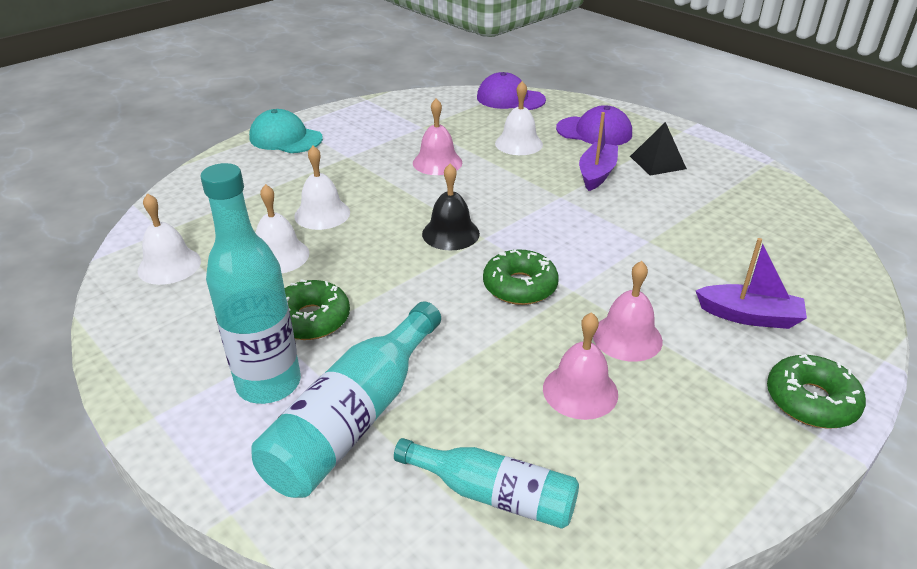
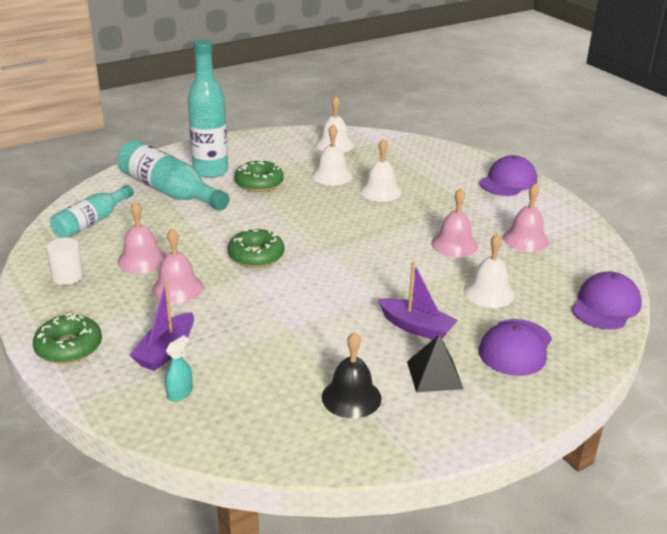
camera: 100 degrees right, 5 degrees down
(285, 138) = (508, 181): turquoise cap -> purple cap
(413, 129) = (525, 239): none -> pink bell
(450, 233) = (336, 237): black bell -> black bell (351, 397)
(668, 464) = (67, 276): none -> white cylinder
(802, 290) = (180, 393): none -> turquoise spray bottle

